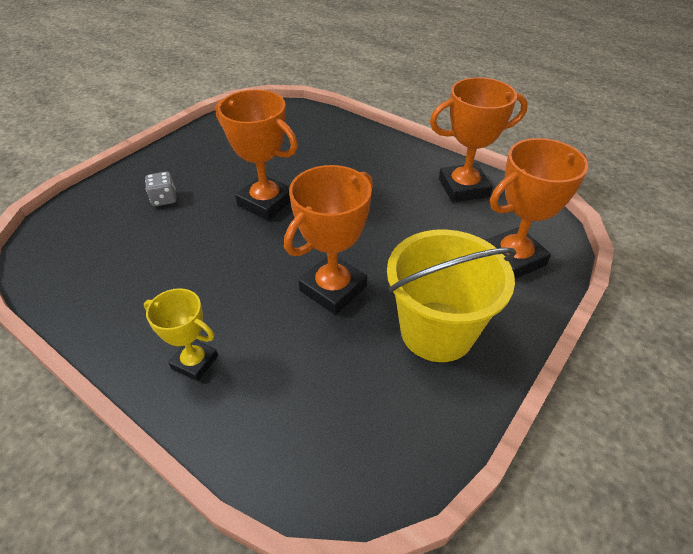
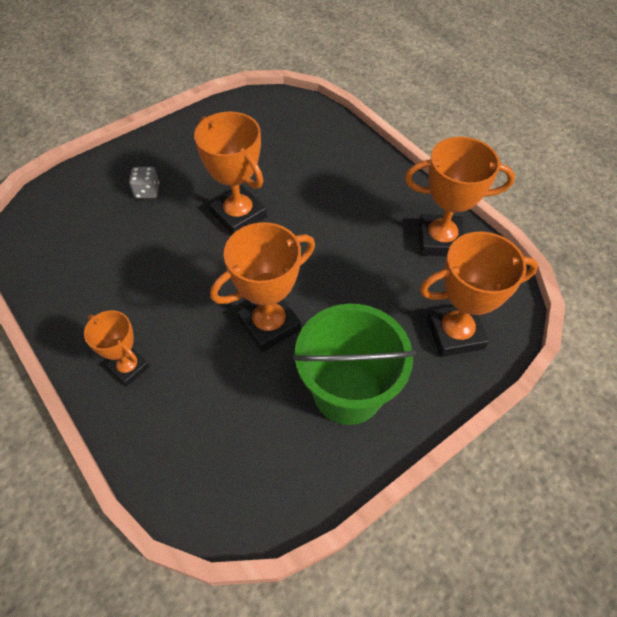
camera: 15 degrees right, 10 degrees up
(195, 362) = (129, 368): yellow trophy -> orange trophy
(437, 331) = (347, 392): yellow bucket -> green bucket

